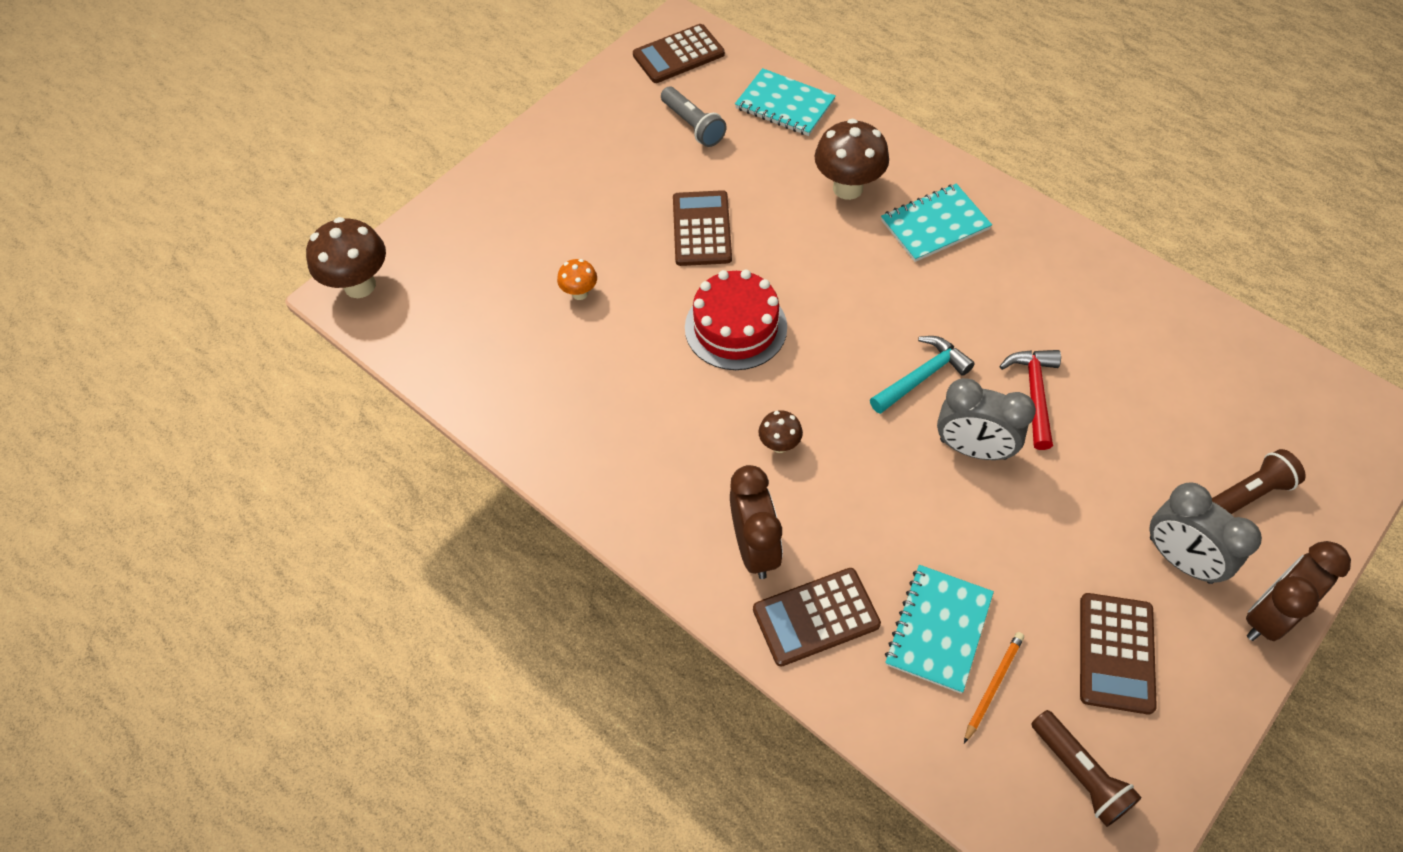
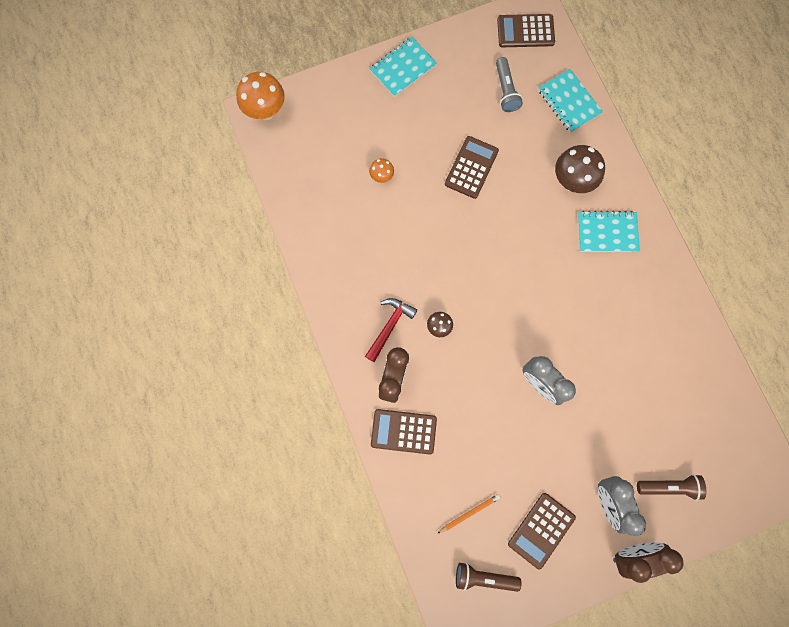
camera: 25 degrees right, 20 degrees up
(360, 285) = (266, 111): brown mushroom -> orange mushroom
(735, 327) = (455, 243): red cake -> none
(922, 376) = (539, 326): turquoise hammer -> none
(938, 629) = (460, 470): turquoise notebook -> turquoise notebook (403, 68)
(1034, 393) = (594, 368): red hammer -> red hammer (390, 326)
(1080, 773) = (484, 577): brown flashlight -> brown flashlight turned 105 degrees clockwise

